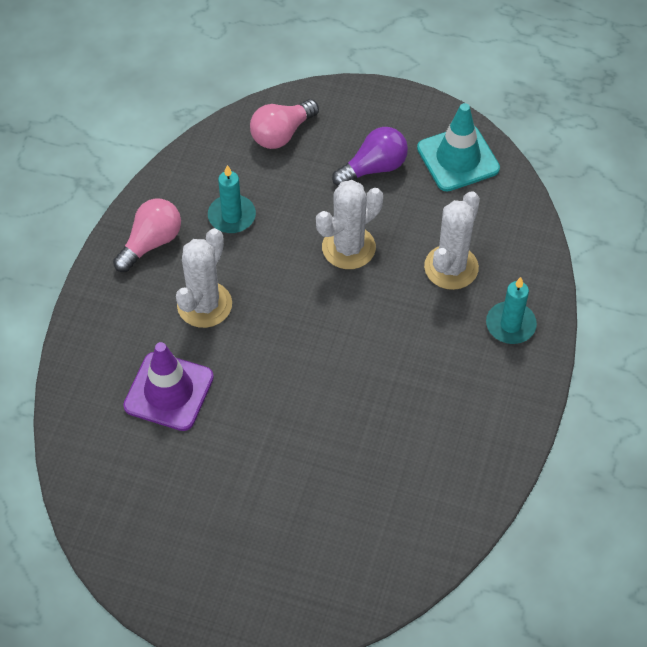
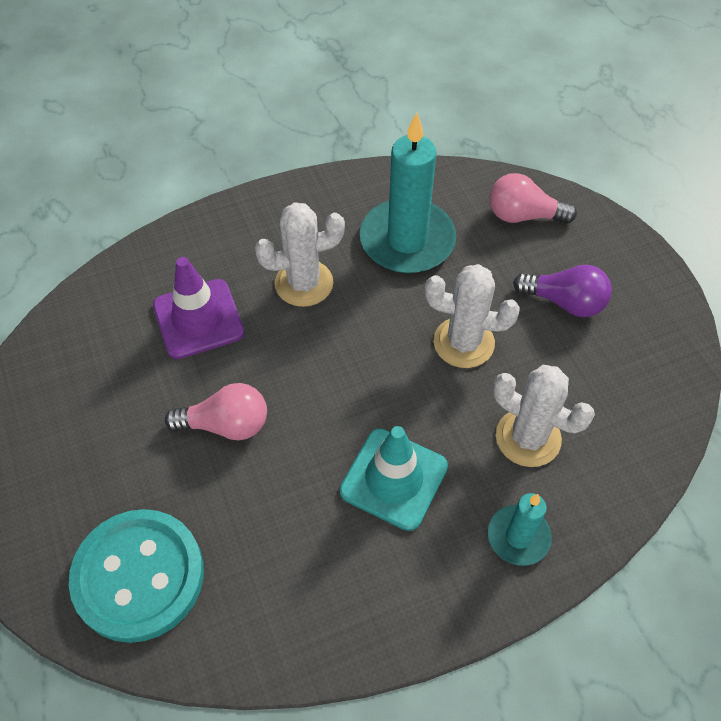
camera: 50 degrees right, 0 degrees up
(151, 243) = (327, 208): pink light bulb -> pink light bulb (226, 424)
(232, 216) = (407, 240): turquoise candle -> turquoise candle, size x1.86
(346, 557) = (139, 576): none -> turquoise button
(451, 267) = (528, 438): white cactus -> white cactus turned 45 degrees clockwise
(458, 158) = (649, 358): turquoise traffic cone -> turquoise traffic cone (394, 479)

